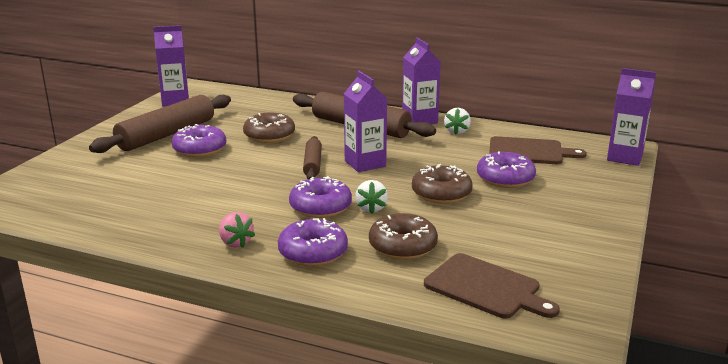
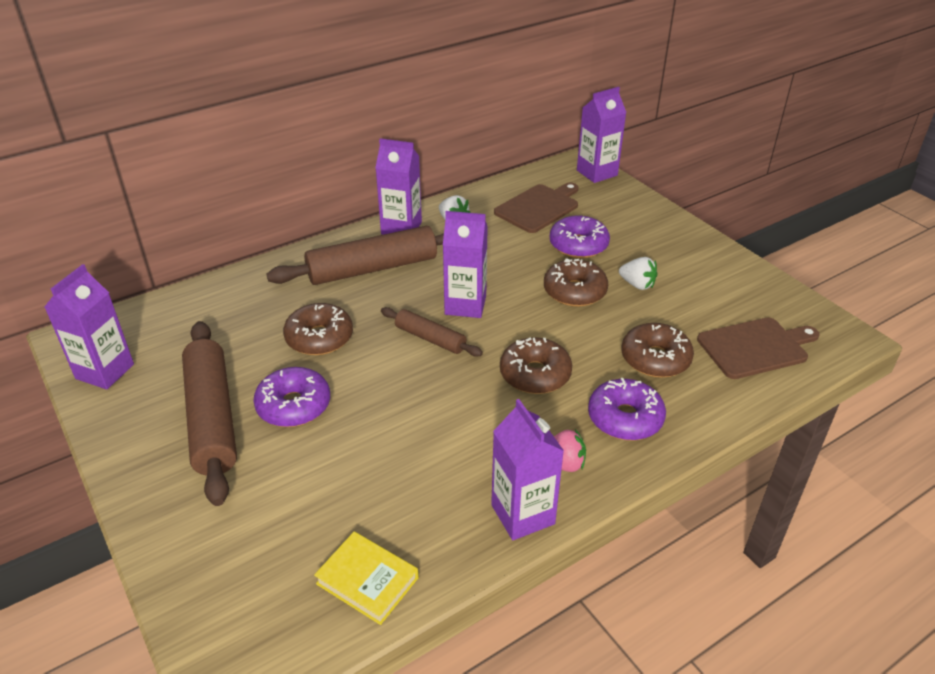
camera: 55 degrees left, 15 degrees up
(75, 213) = (367, 581): none -> yellow book
(171, 243) = (523, 514): none -> purple carton
(320, 207) = (535, 374): purple donut -> brown donut
(371, 208) = (566, 344): white strawberry -> white strawberry (637, 284)

